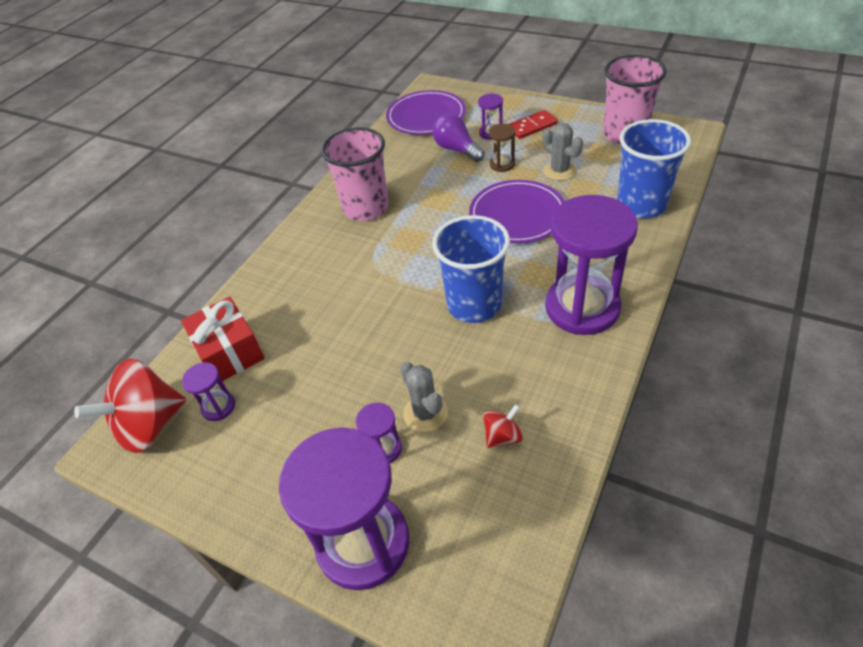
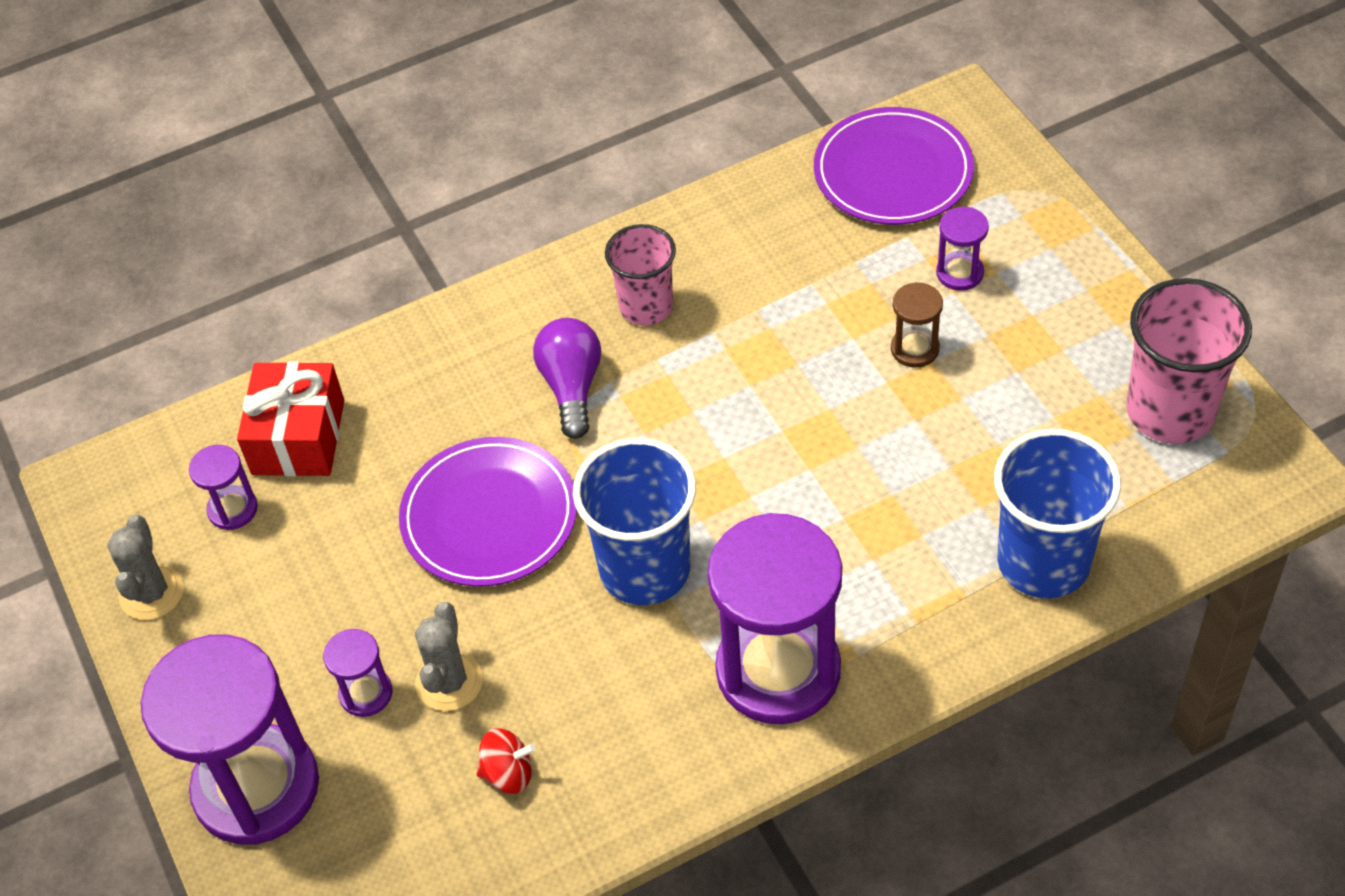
camera: 35 degrees right, 5 degrees up
(150, 425) = (146, 483): red spinning top -> none
(366, 208) = (646, 306): pink cup -> pink cup, size x0.65
(457, 149) = (875, 274): purple light bulb -> purple light bulb (572, 387)
(517, 215) = (844, 459): purple plate -> purple plate (489, 516)
(532, 127) = (1037, 300): red domino -> none
(559, 171) = (989, 418): grey cactus -> grey cactus (152, 593)

